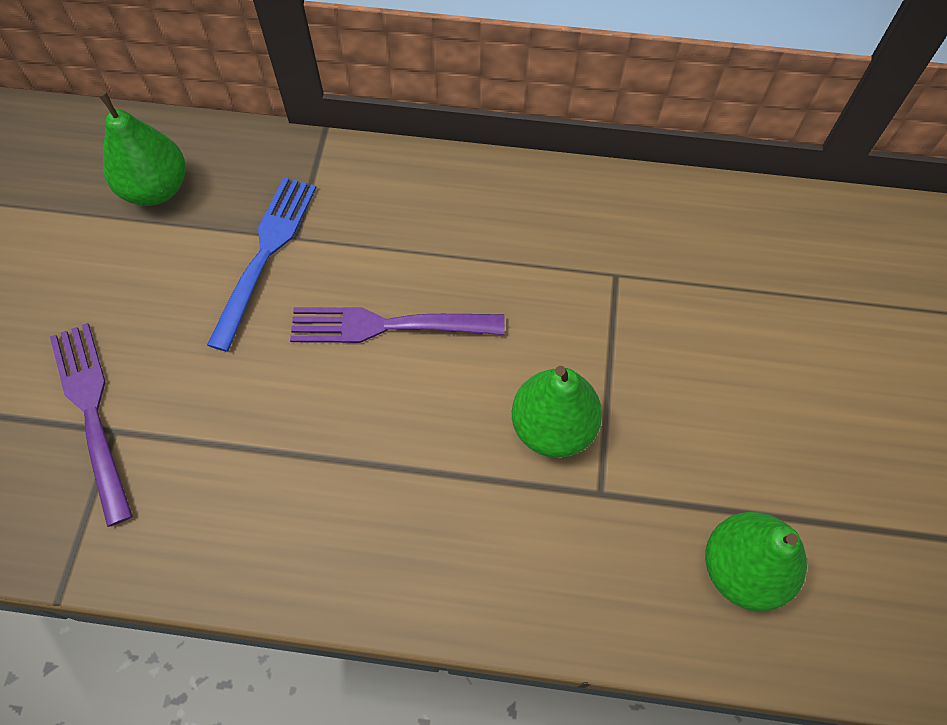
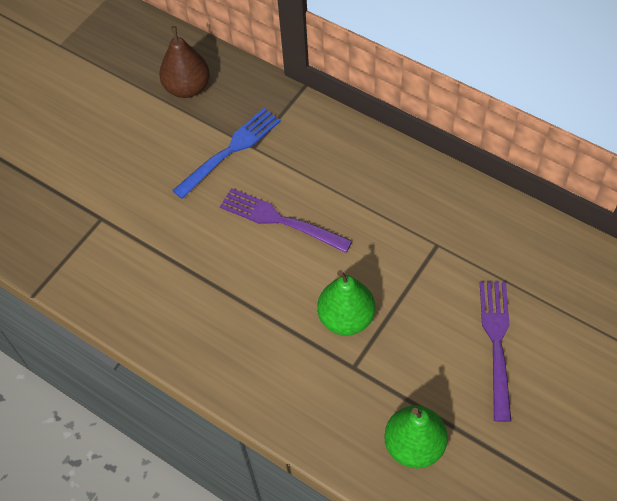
camera: 30 degrees right, 5 degrees down
(92, 413) = (94, 204): purple fork -> purple fork (496, 343)
(156, 188) = (187, 88): green pear -> brown pear

